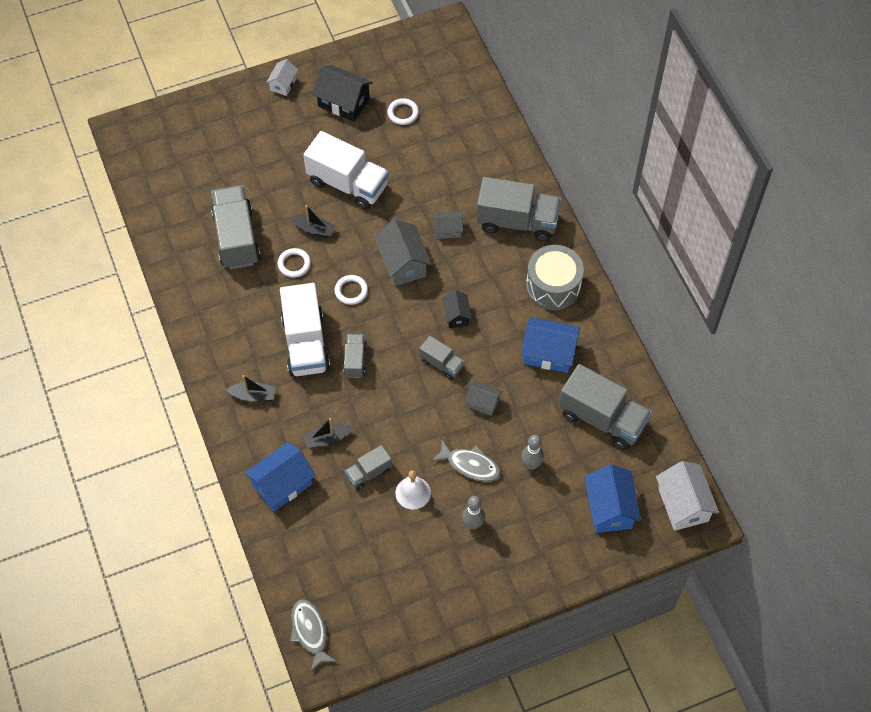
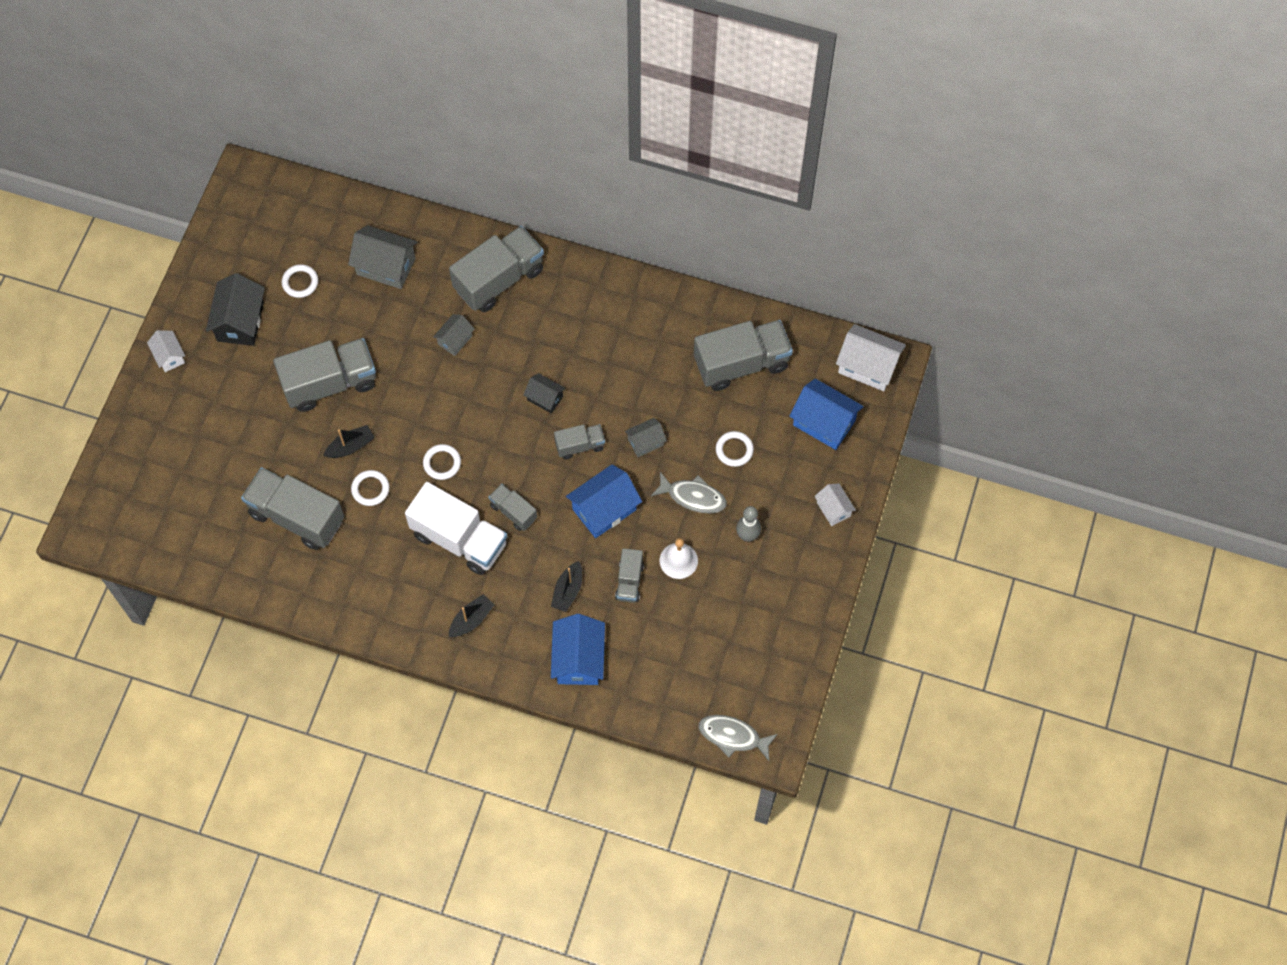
camera: 50 degrees left, 5 degrees up
(343, 102) = (240, 321): black house -> black house turned 60 degrees counterclockwise
(348, 184) = (330, 383): white truck -> grey truck
(403, 263) = (454, 401): grey house -> grey house (386, 266)
(470, 465) = (693, 497): grey fish -> grey fish turned 45 degrees clockwise
(531, 464) = (734, 450): grey bowling pin -> white ring
(547, 567) = (833, 509): none -> white house
(549, 353) = (646, 356): blue house -> blue house (604, 509)
(553, 286) = (587, 302): grey drum -> none

